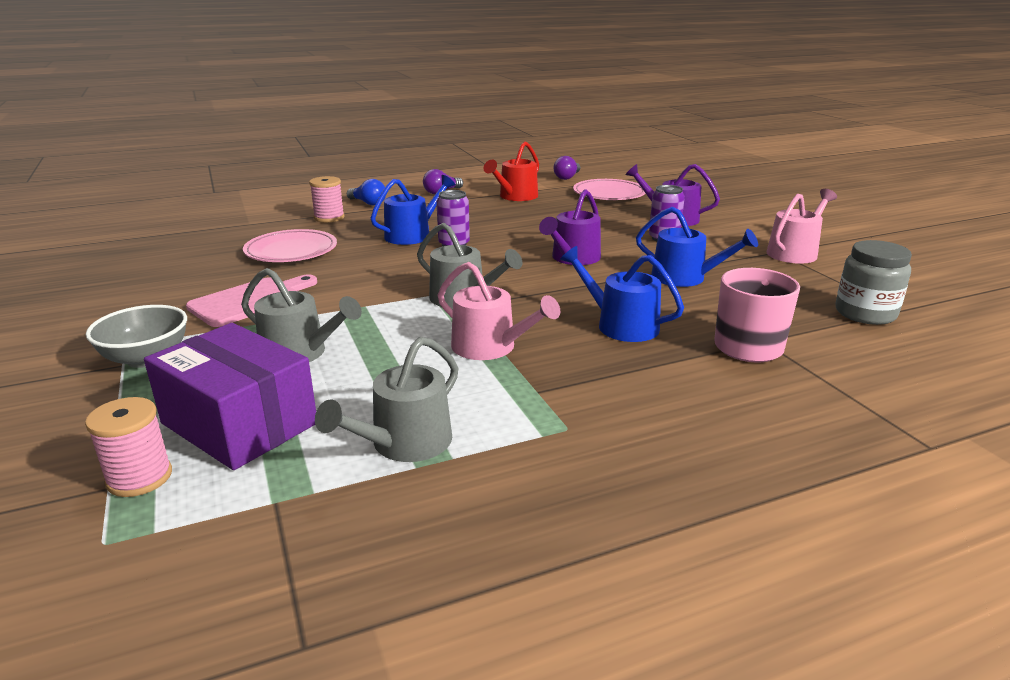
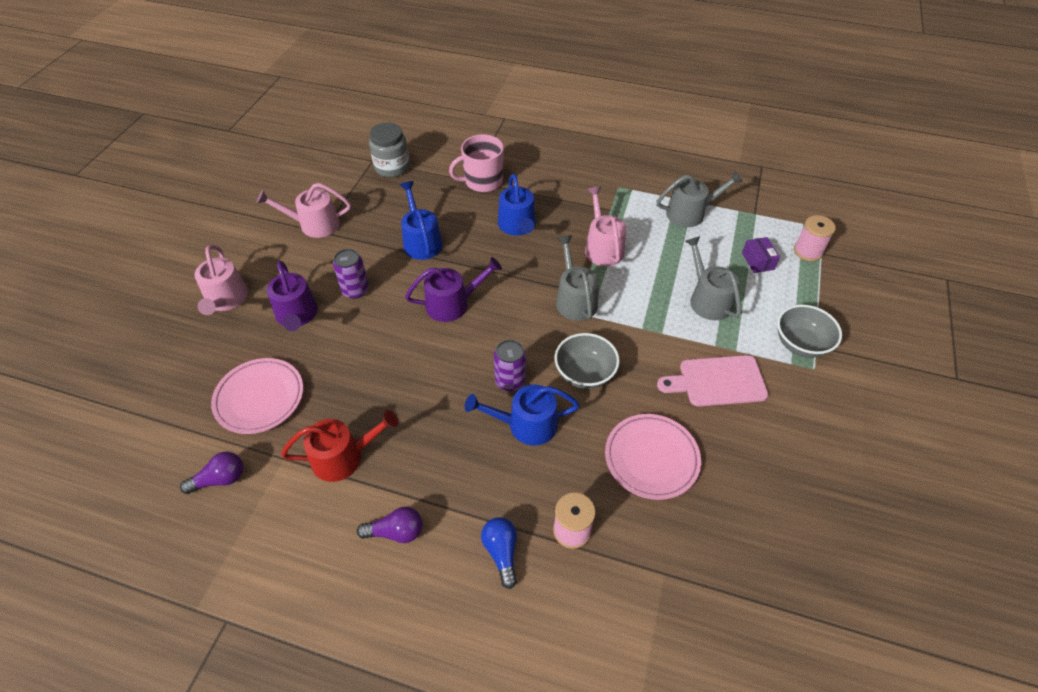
camera: 140 degrees left, 25 degrees up
(239, 423) = (758, 261): purple box -> purple box, size x0.44
(394, 265) = (584, 374): none -> grey bowl
(733, 208) = (226, 299): none -> pink watering can

